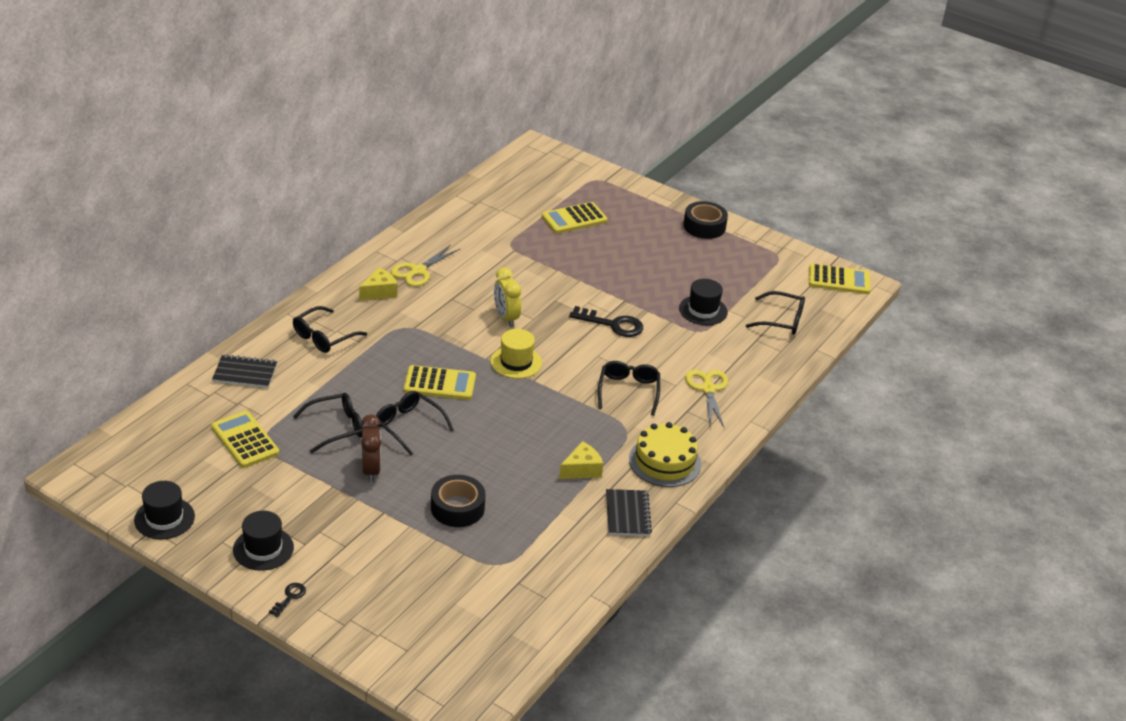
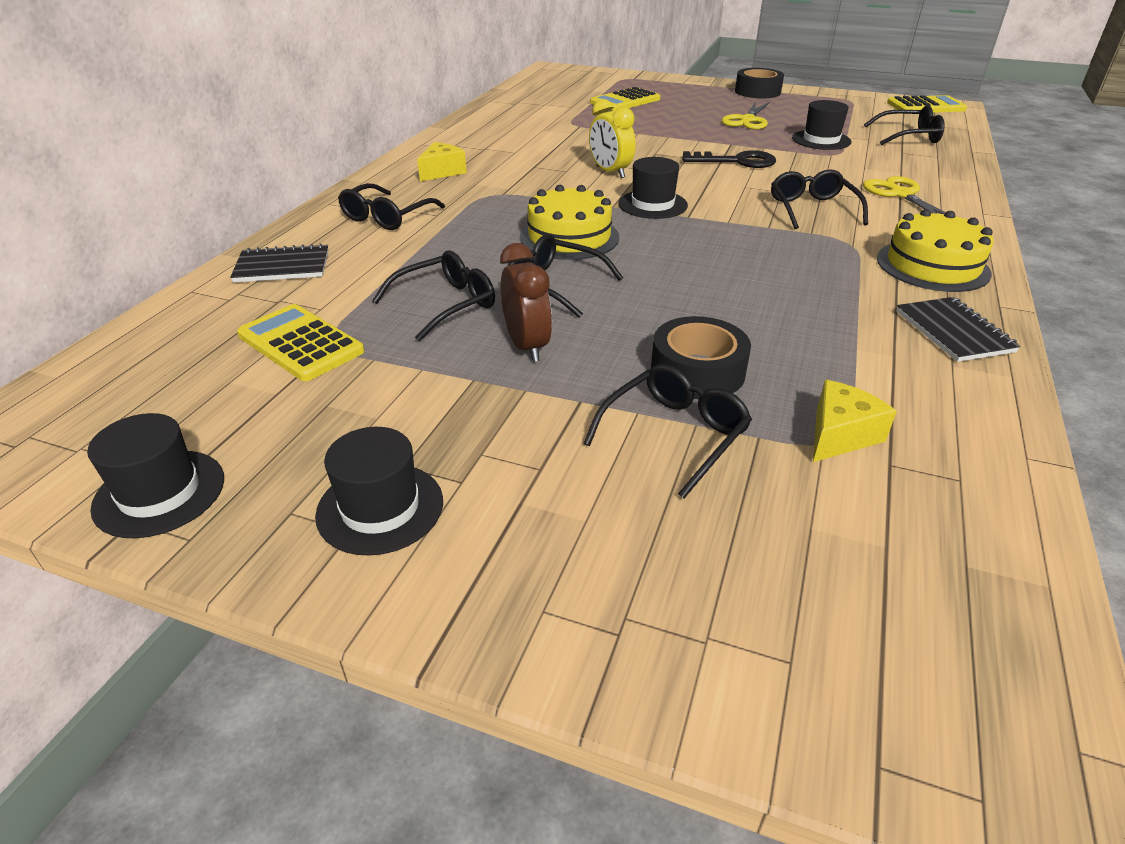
camera: 10 degrees left, 0 degrees up
(289, 597) = (470, 599): black key -> none
(417, 271) = (480, 152): yellow scissors -> yellow scissors (747, 120)
(421, 543) = (674, 435): none -> black glasses
(439, 384) = (569, 237): yellow calculator -> yellow cake
(516, 362) = (652, 204): yellow hat -> black hat
(582, 469) = (836, 292): yellow cheese -> yellow cheese (840, 435)

